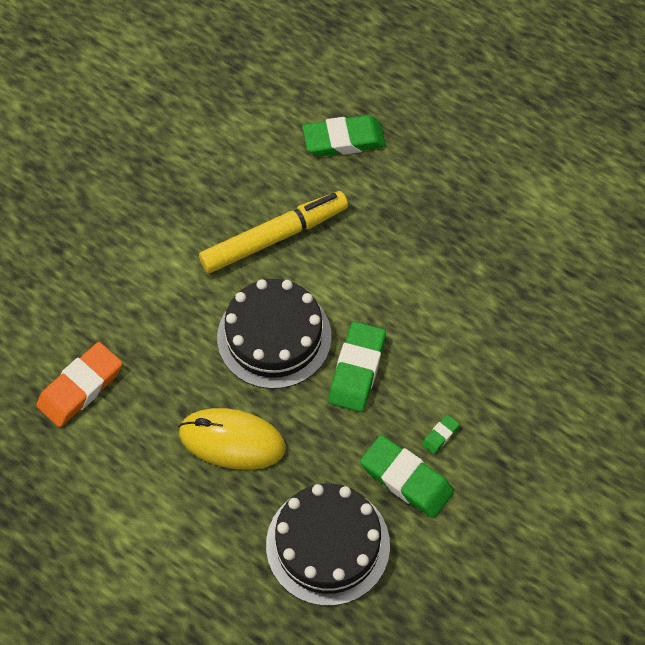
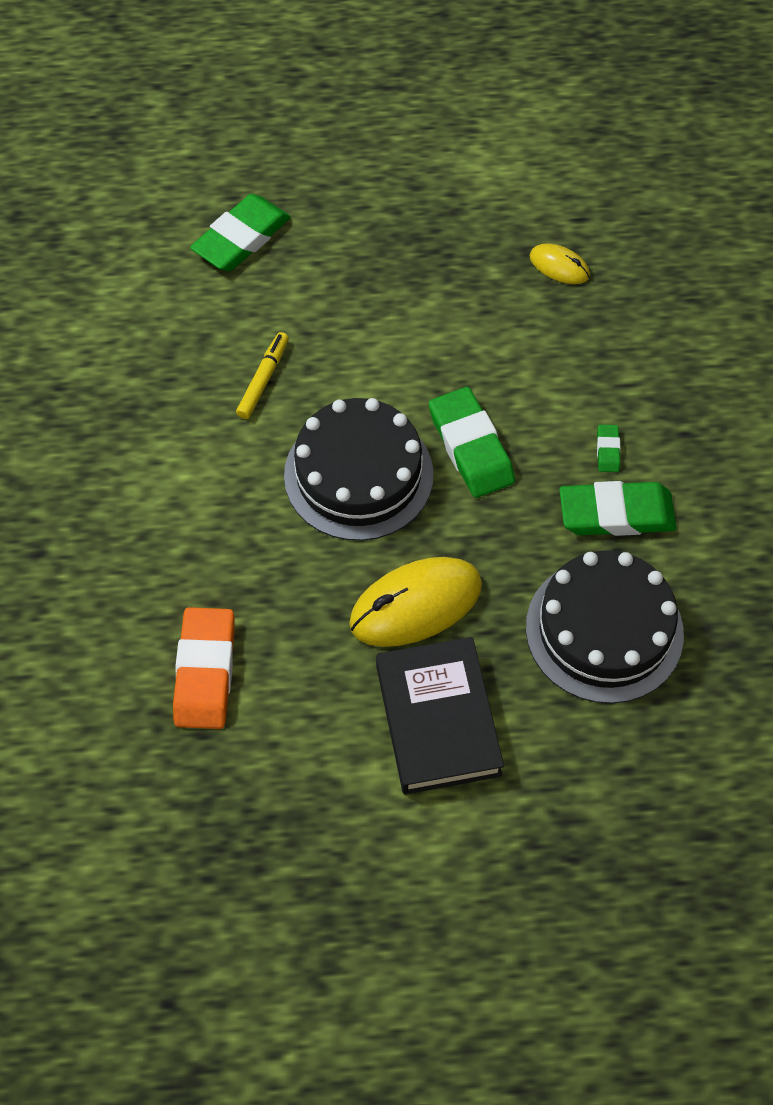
camera: 40 degrees left, 0 degrees up
(179, 519) = (437, 720): none -> black book
(274, 237) = (263, 379): yellow marker -> yellow marker, size x0.49
(525, 295) = (559, 266): none -> yellow mouse

